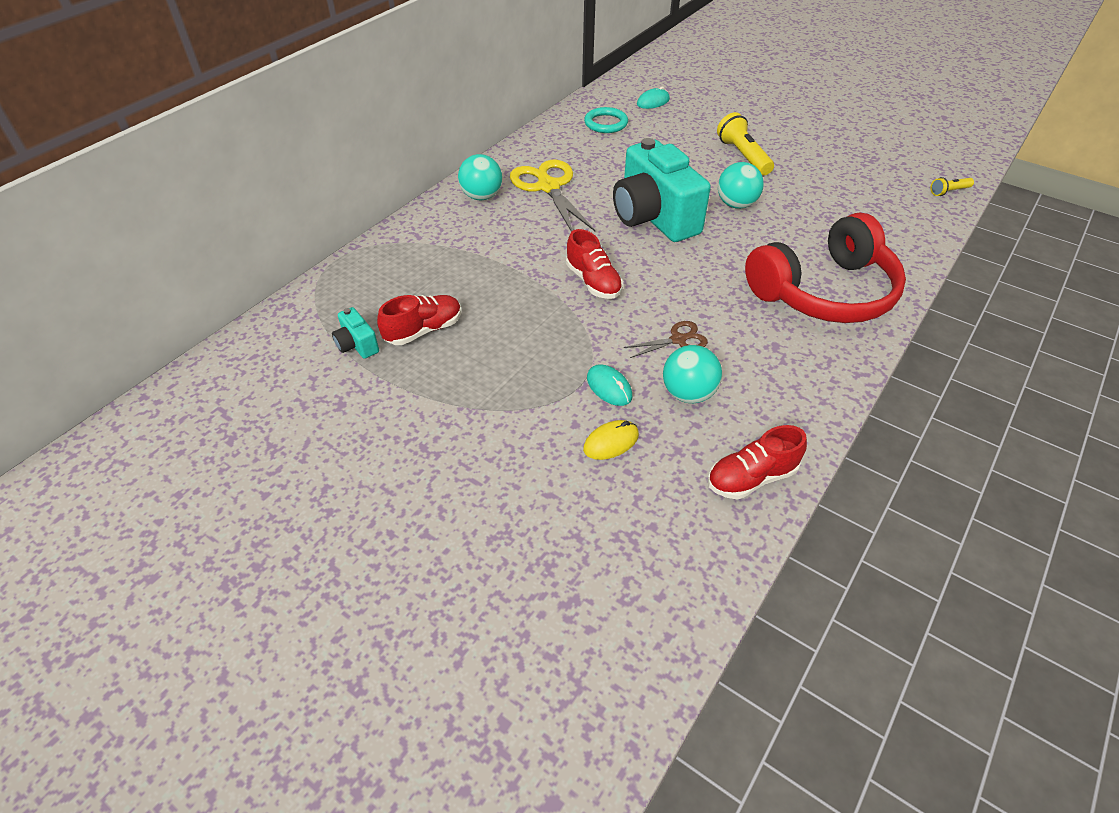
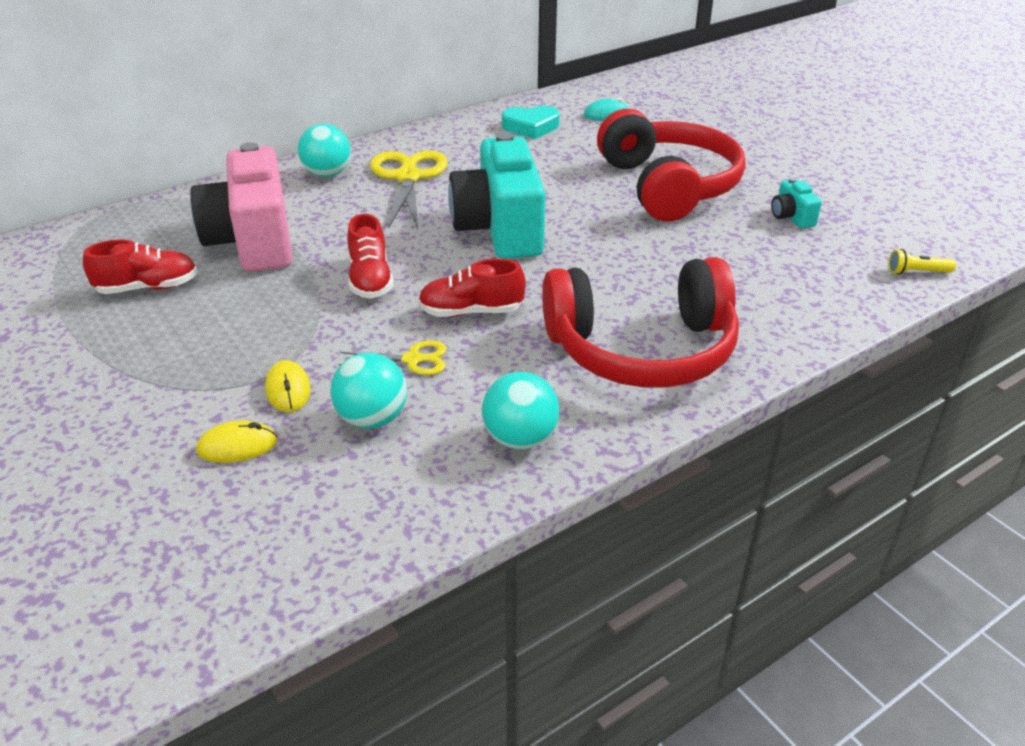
camera: 20 degrees right, 10 degrees down
(357, 345) = (70, 286): turquoise camera -> turquoise camera (791, 217)
(474, 270) = (253, 242): none -> pink camera
(606, 123) = (531, 127): turquoise ring -> turquoise heart
(609, 387) = (288, 389): turquoise mouse -> yellow mouse
(678, 339) = (413, 359): brown scissors -> yellow scissors
(736, 204) = (613, 234): turquoise ball -> turquoise ball (520, 439)
(743, 156) = (668, 186): yellow flashlight -> red headphones
(751, 478) = (363, 529): red shoe -> red shoe (471, 312)

